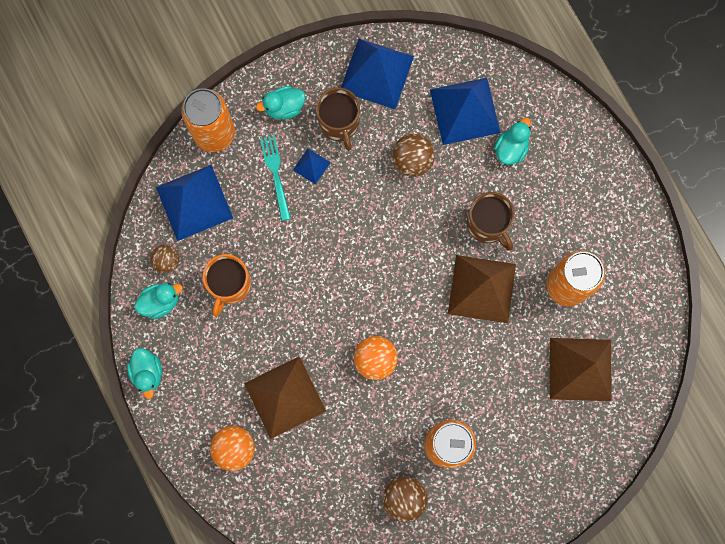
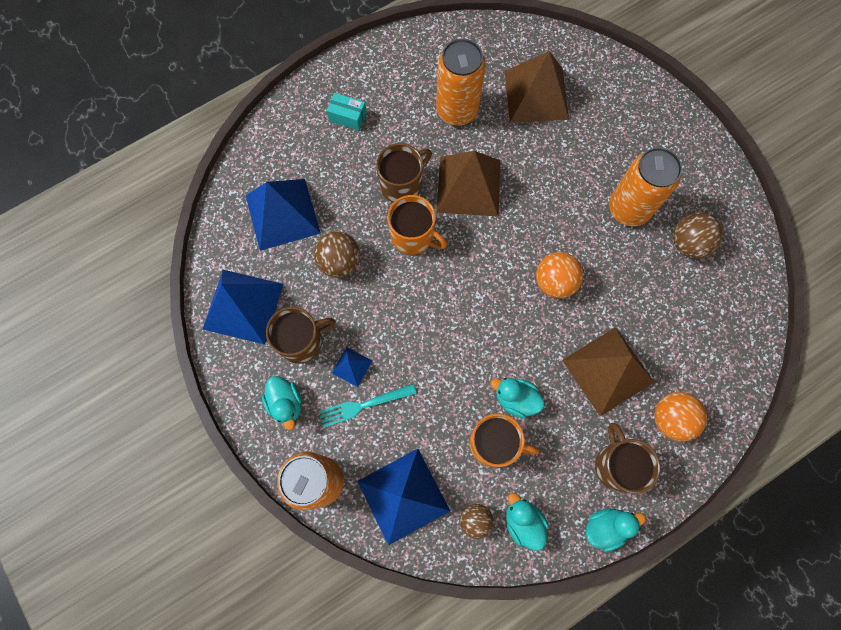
camera: 95 degrees left, 5 degrees down
(199, 391) = (617, 465): none -> brown mug
(433, 231) = (413, 236): none -> orange mug
(511, 149) = (321, 168): turquoise duck -> turquoise duck (515, 399)
(565, 177) = (347, 117): none -> turquoise box

